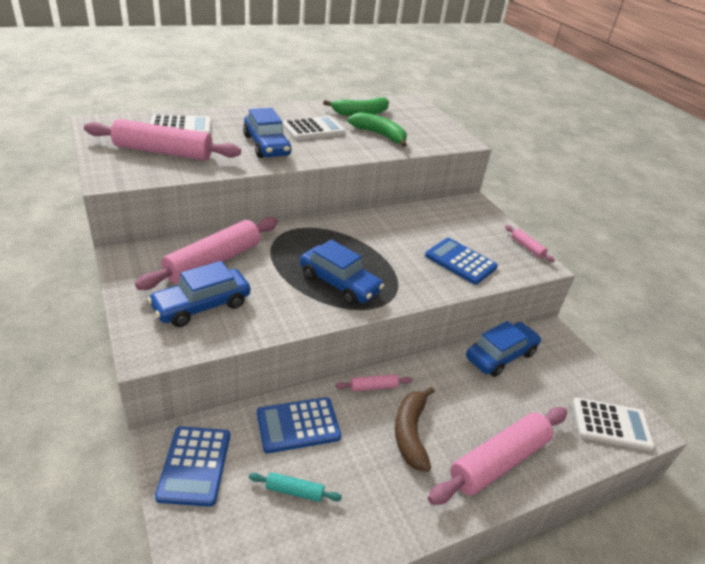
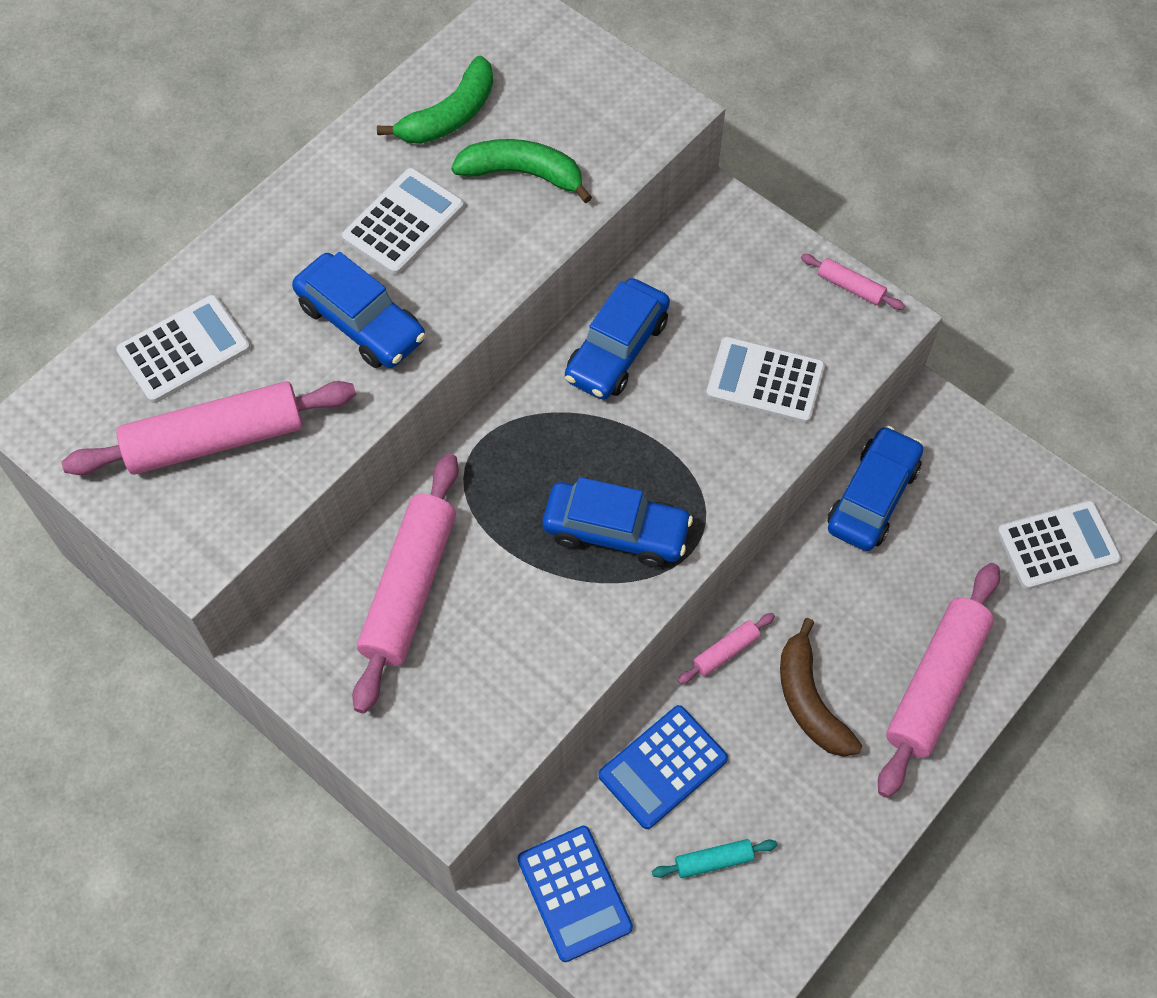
camera: 20 degrees left, 25 degrees up
(201, 306) = (456, 683): blue car -> blue car (617, 349)
(460, 261) = (765, 381): blue calculator -> white calculator

